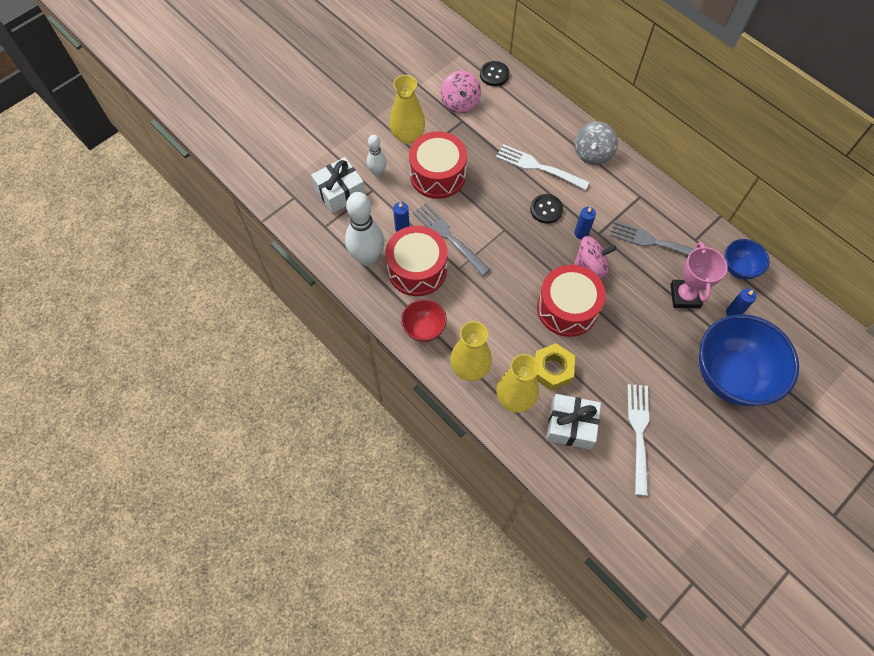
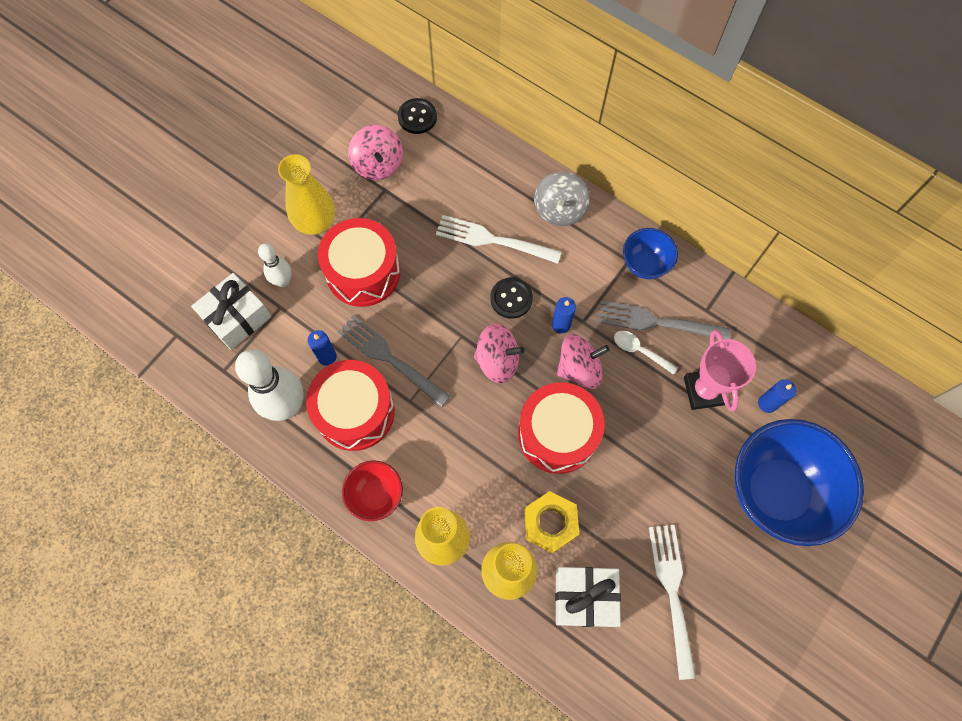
camera: 10 degrees left, 5 degrees up
(529, 251) = (497, 361): none -> pink spinning top
(639, 260) = (639, 351): none -> white spoon
(738, 268) = (766, 341): blue bowl -> blue bowl (645, 264)

